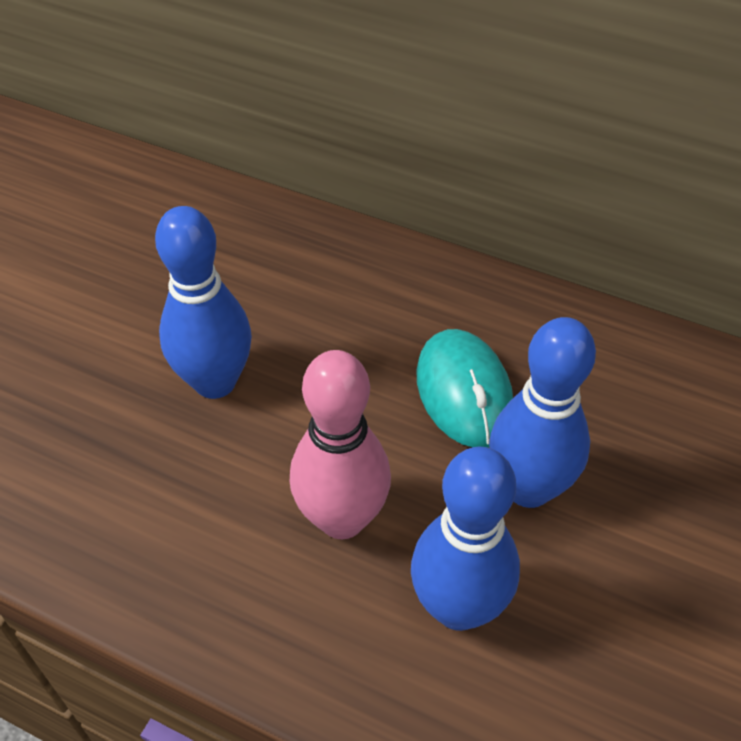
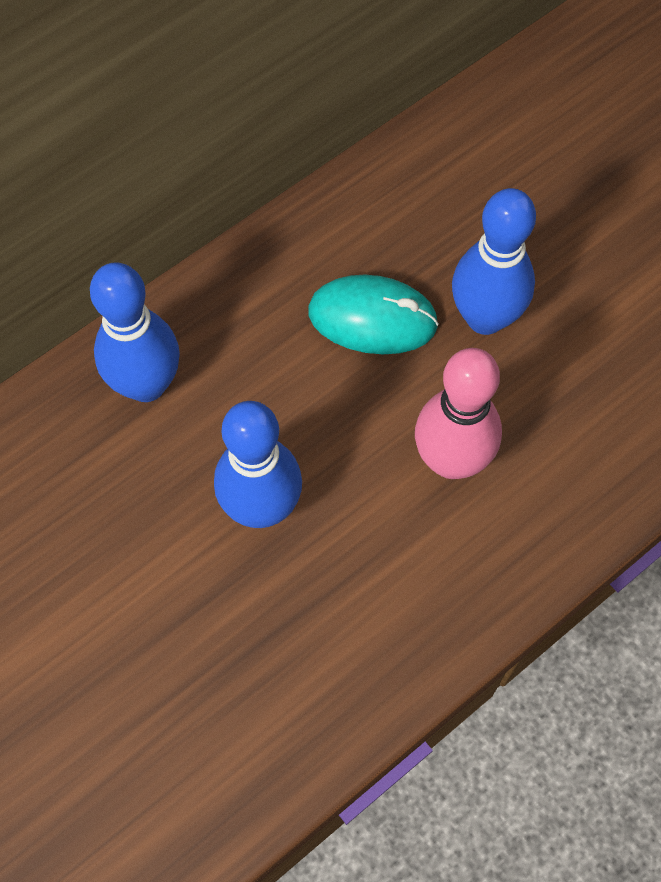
camera: 65 degrees left, 15 degrees up
(458, 607) = (562, 412): blue bowling pin -> blue bowling pin (146, 384)

